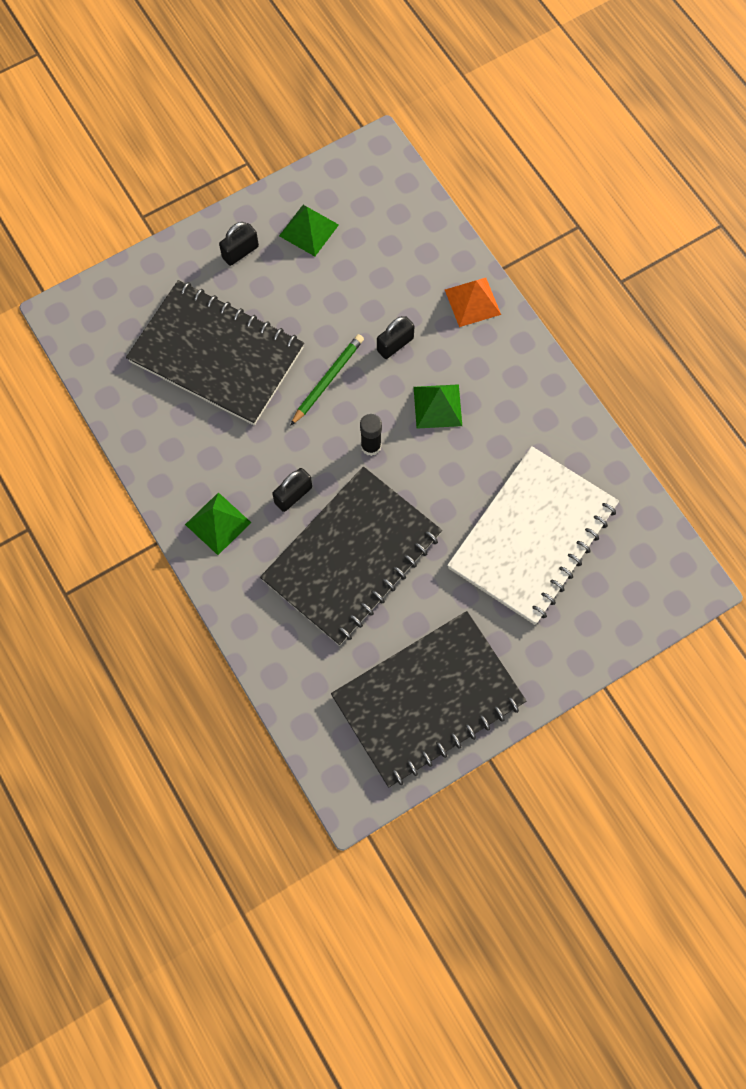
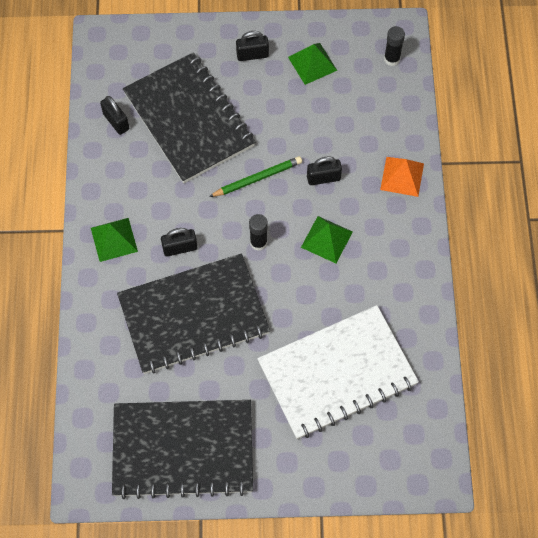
camera: 30 degrees right, 5 degrees down
(139, 397) = (116, 121): none -> black padlock
(387, 185) = (392, 59): none -> black glue stick

